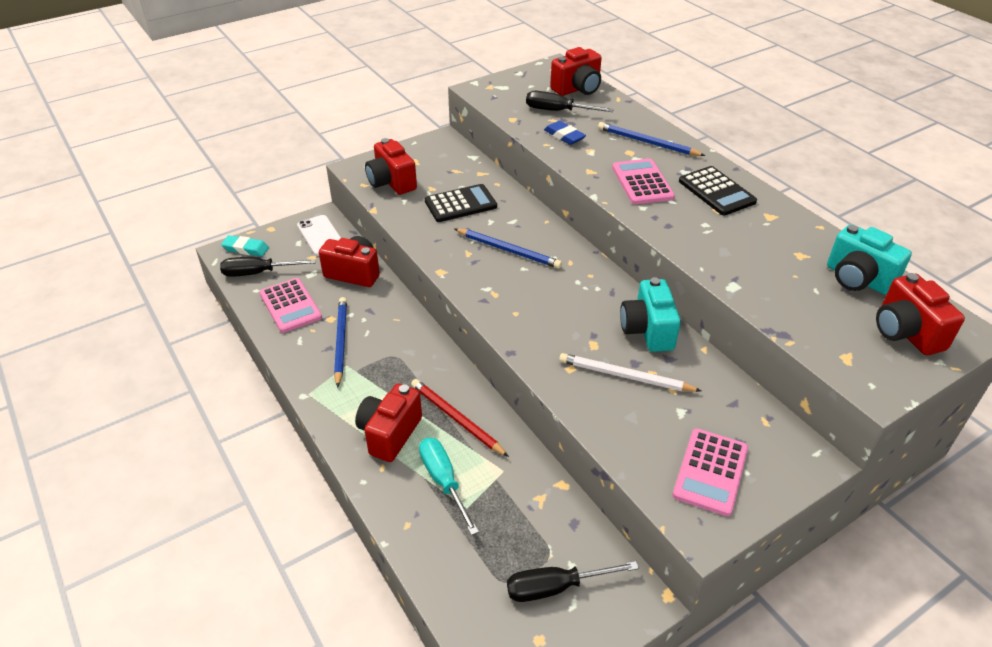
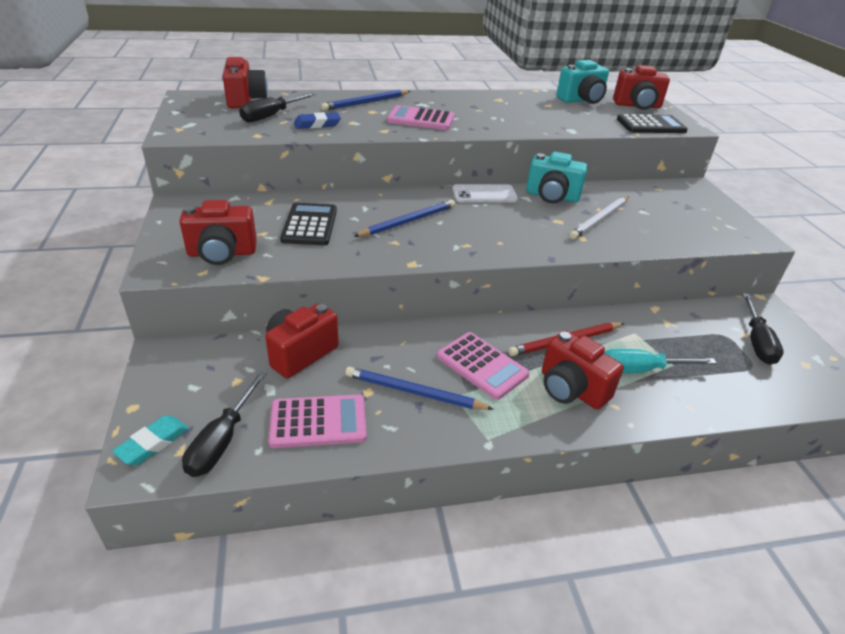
camera: 70 degrees left, 5 degrees down
(320, 235) = (199, 364): white phone -> white phone (484, 194)
(710, 472) = (703, 219): pink calculator -> pink calculator (482, 365)
(716, 191) = (456, 103): black calculator -> black calculator (651, 125)

